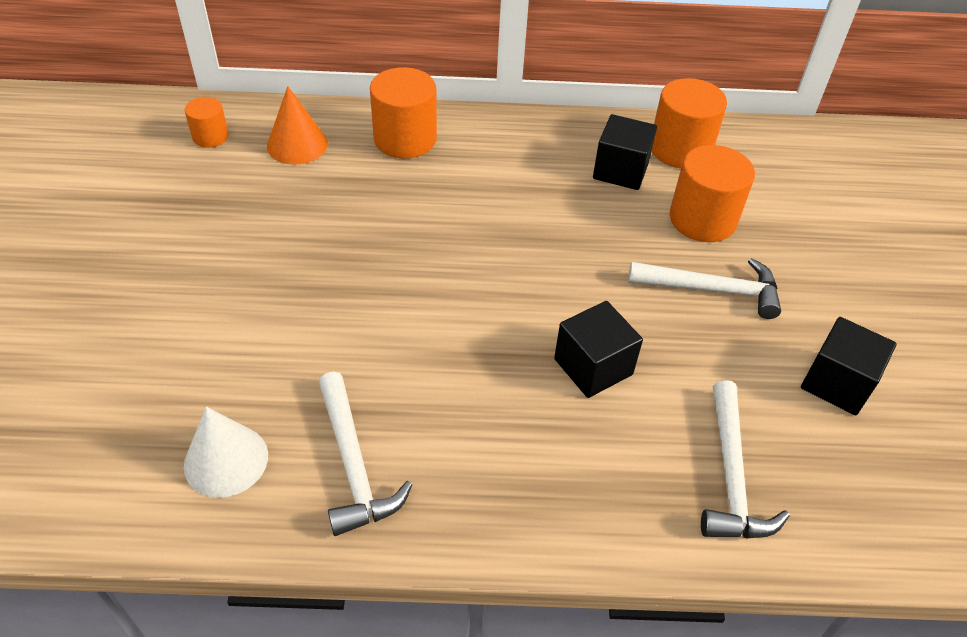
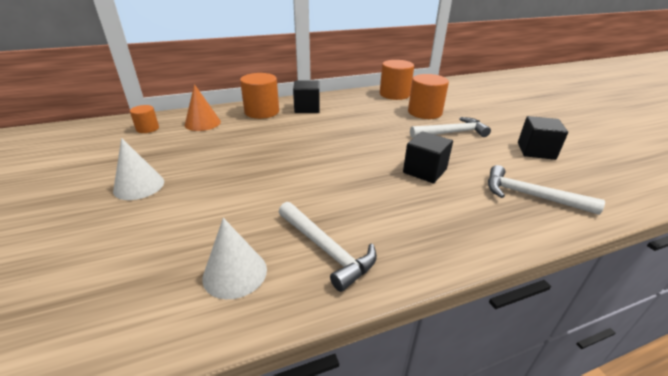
camera: 20 degrees left, 15 degrees down
(162, 266) = (139, 186): none -> white cone
(620, 170) = (375, 104): black cube -> black cube (307, 108)
(730, 476) = (530, 195): white hammer -> white hammer turned 135 degrees clockwise

